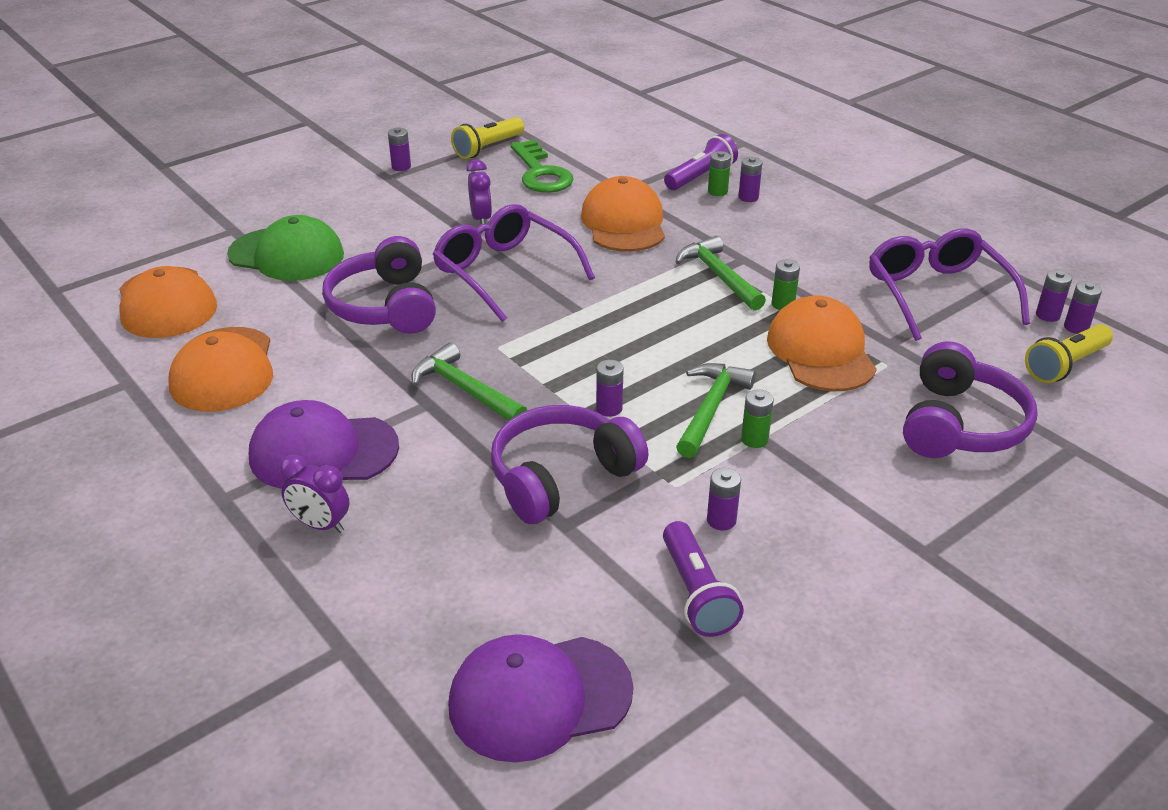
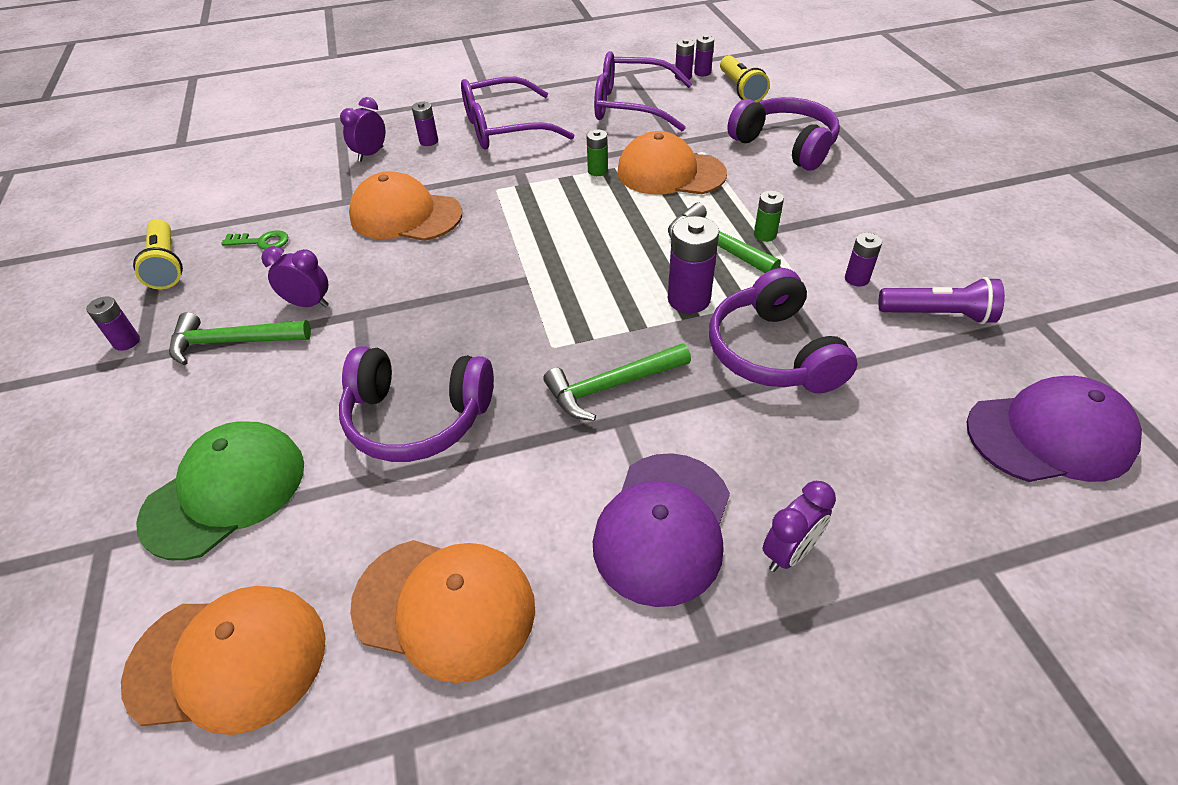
camera: 65 degrees left, 10 degrees up
(504, 272) = (425, 311): purple glasses -> purple glasses (504, 128)
(539, 697) = (1050, 435): purple cap -> purple cap turned 105 degrees counterclockwise
(541, 173) = (262, 242): green key -> green key, size x0.53
(609, 408) = (689, 299): purple battery -> purple battery, size x1.74
(700, 177) = (371, 154): purple flashlight -> purple clock
(717, 191) = (404, 153): green battery -> none
(719, 276) = (534, 189): green hammer -> green hammer (232, 342)

